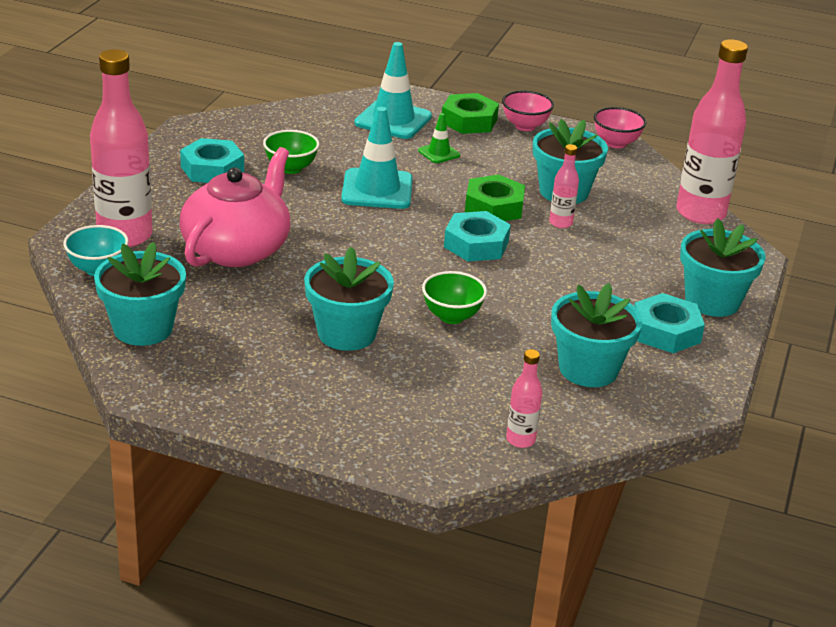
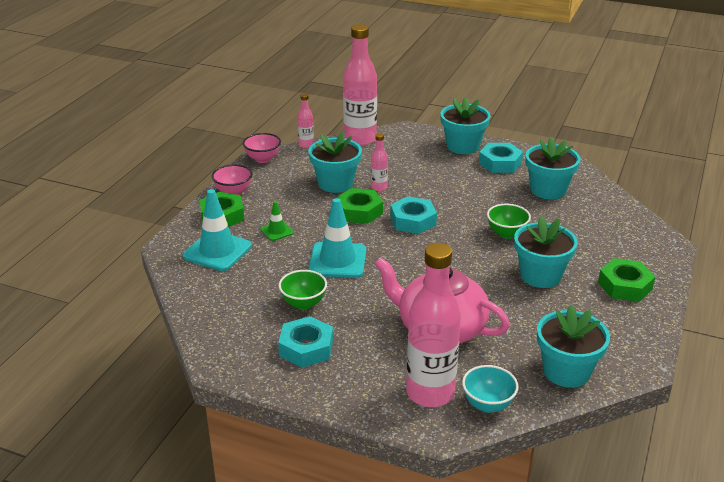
camera: 85 degrees left, 0 degrees up
(321, 404) = (625, 286): none -> green nut
(520, 440) = (627, 216): pink bottle -> pink bottle (306, 145)

